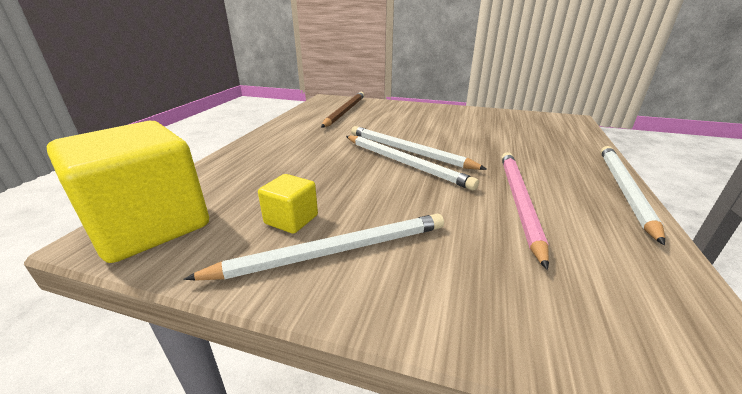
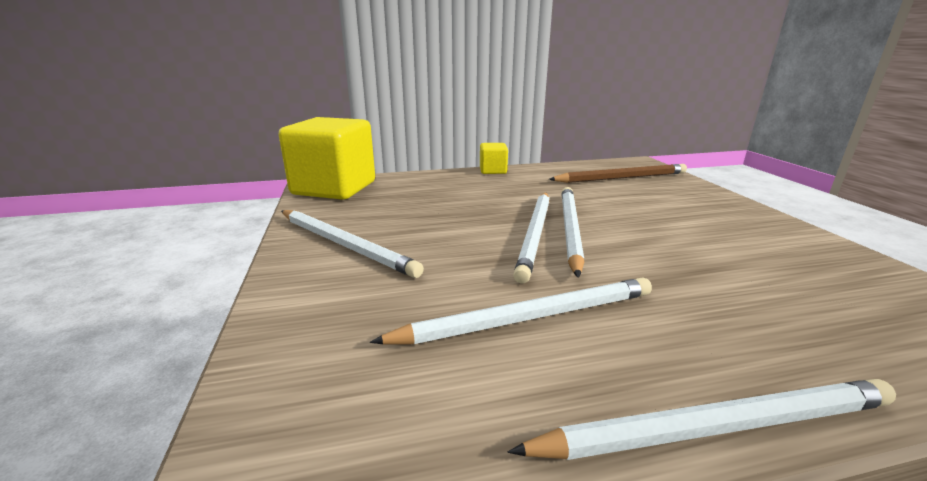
camera: 60 degrees right, 5 degrees down
(291, 219) = (375, 219): yellow cube -> yellow cube (493, 170)
(518, 202) = (527, 318): pink pencil -> white pencil

